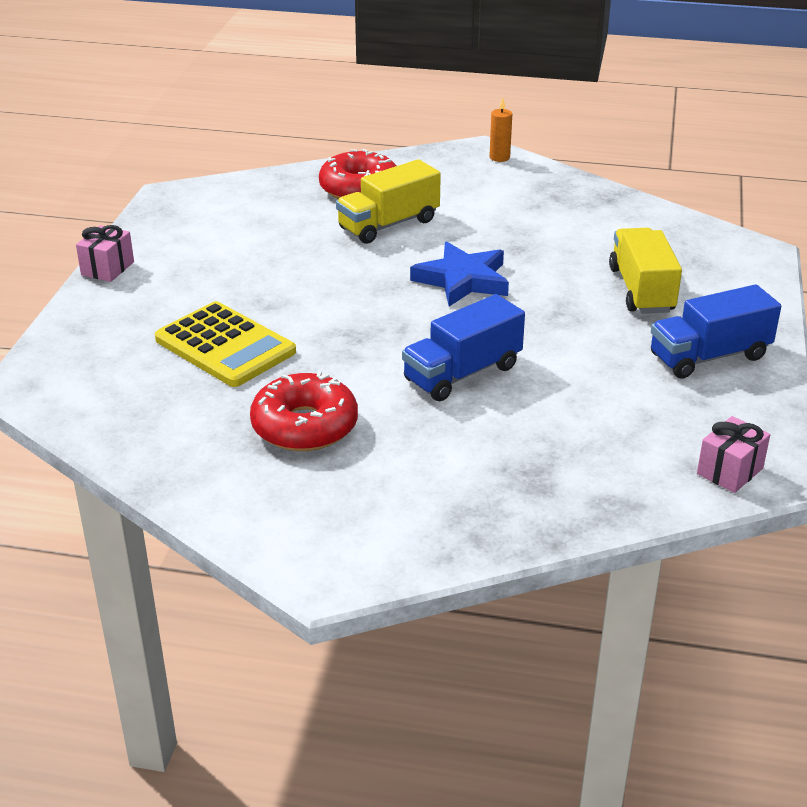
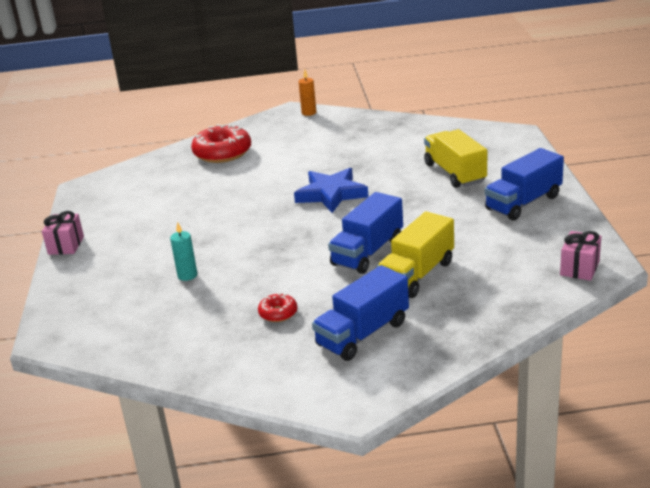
camera: 15 degrees left, 5 degrees down
(225, 346) = (187, 275): yellow calculator -> turquoise candle
(305, 426) = (278, 313): red donut -> red donut, size x0.49
(388, 224) = (257, 171): yellow truck -> yellow truck (417, 275)
(392, 484) = (363, 334): none -> blue truck

